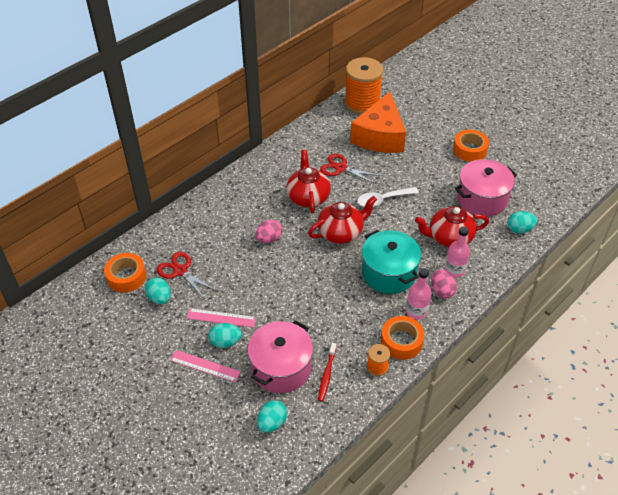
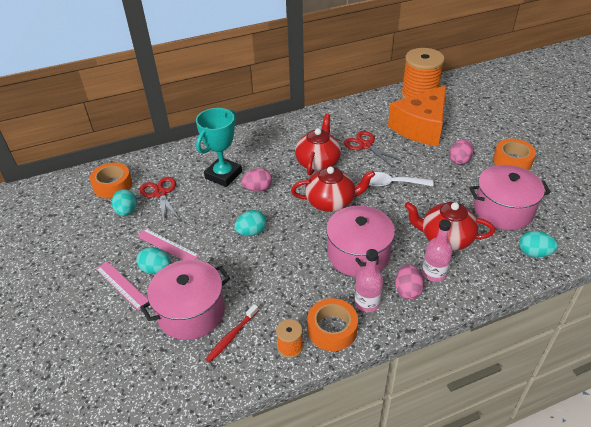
camera: 25 degrees right, 5 degrees down
(228, 235) = (223, 175): none -> turquoise trophy
(272, 423) = (145, 365): turquoise egg -> turquoise egg (251, 232)
(388, 273) = (358, 254): turquoise pot -> pink pot
(427, 161) = (459, 160): none -> pink egg

